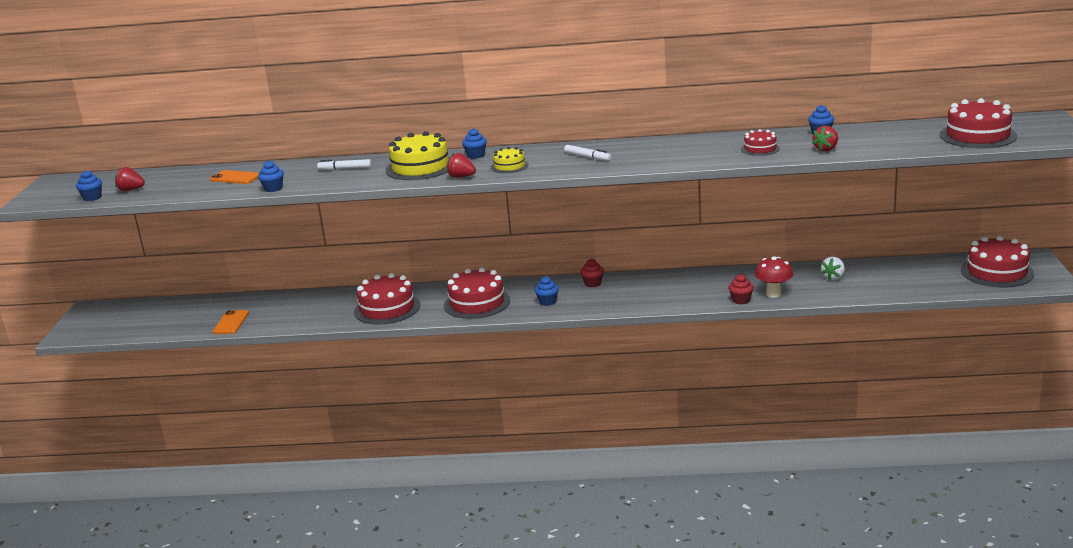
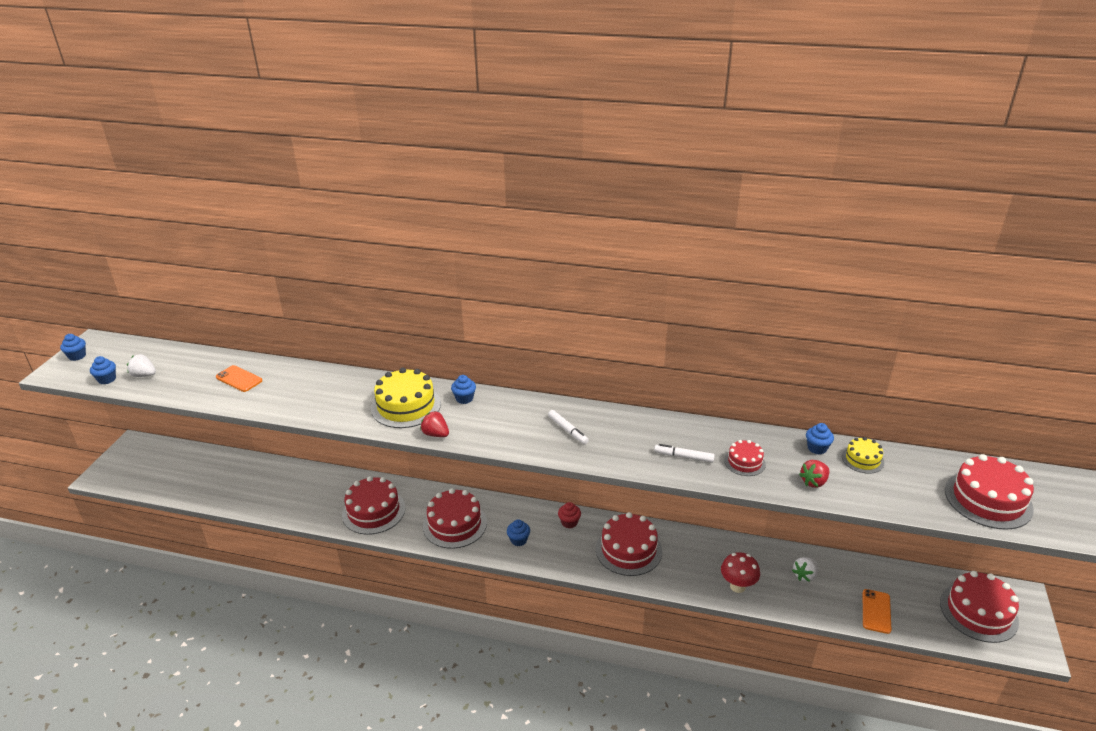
camera: 10 degrees right, 10 degrees up
(131, 190) = (144, 375): red strawberry -> white strawberry
(231, 322) = (235, 495): orange phone -> orange phone (876, 611)
(273, 189) = (261, 407): blue cupcake -> blue cupcake (77, 356)
(345, 168) = (338, 389): white marker -> white marker (684, 457)
(509, 166) = (488, 427): yellow cake -> yellow cake (862, 459)
(659, 290) = (628, 550): none -> red cake
(741, 300) = (702, 588): red cupcake -> none

